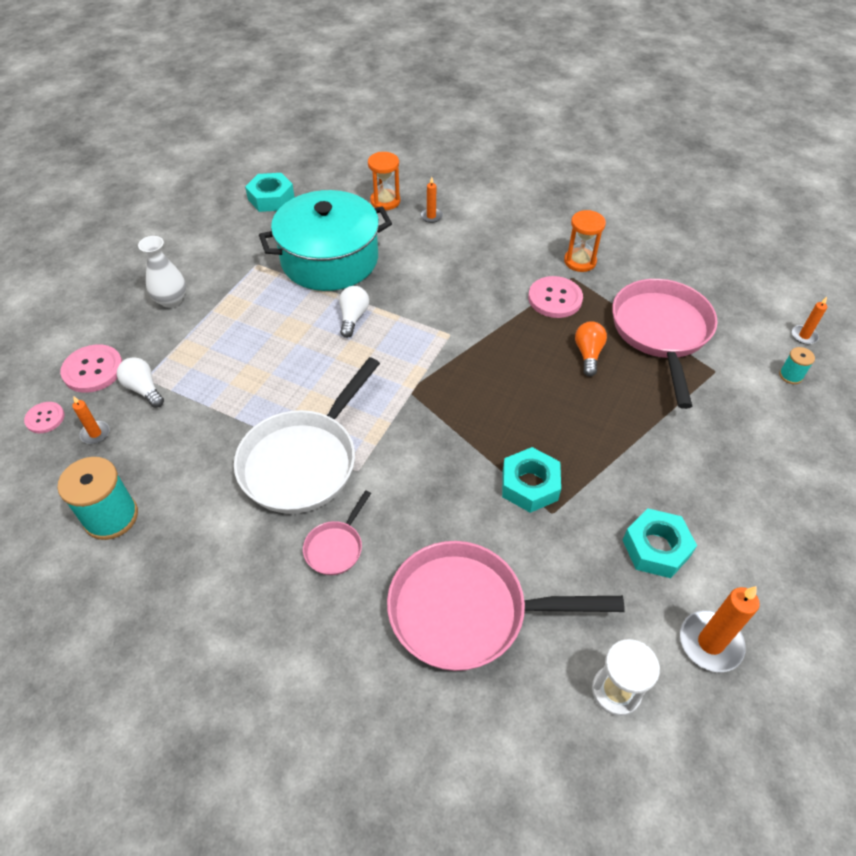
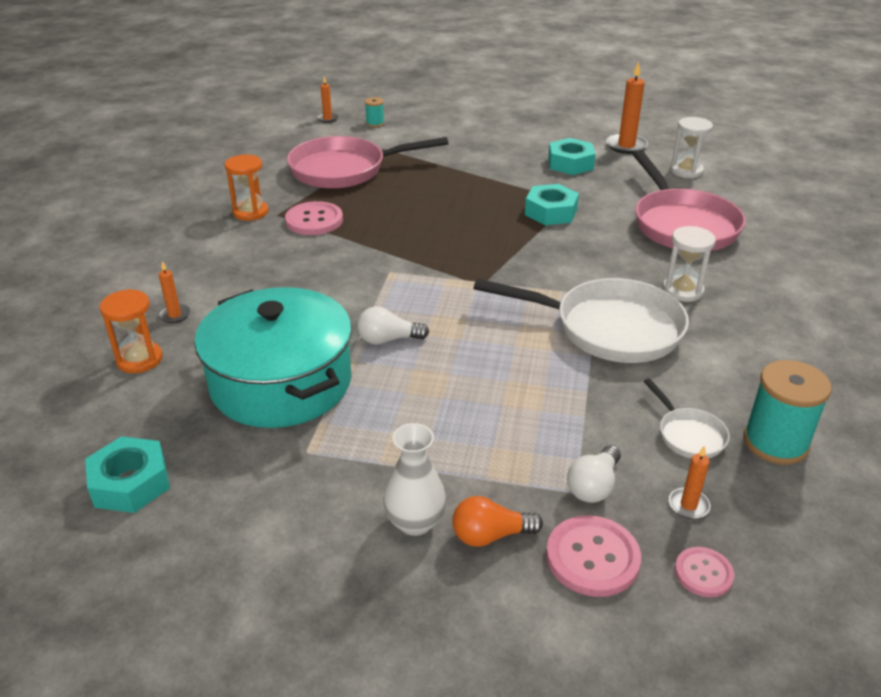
camera: 105 degrees left, 15 degrees down
(153, 463) = (688, 435): none -> white pan
(336, 547) = (682, 290): pink pan -> white hourglass
(588, 354) = (387, 199): orange light bulb -> orange light bulb (490, 535)

